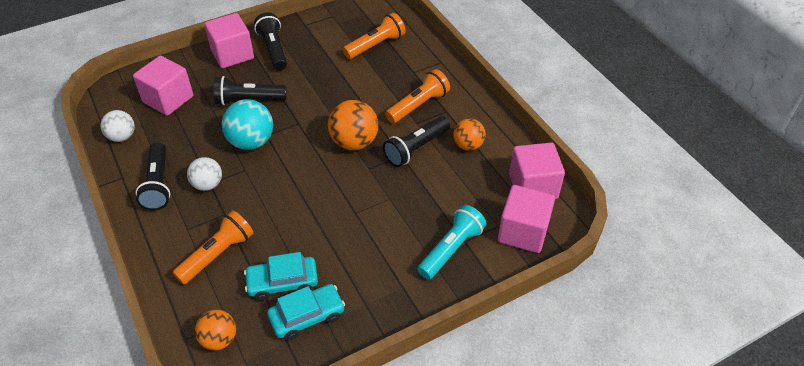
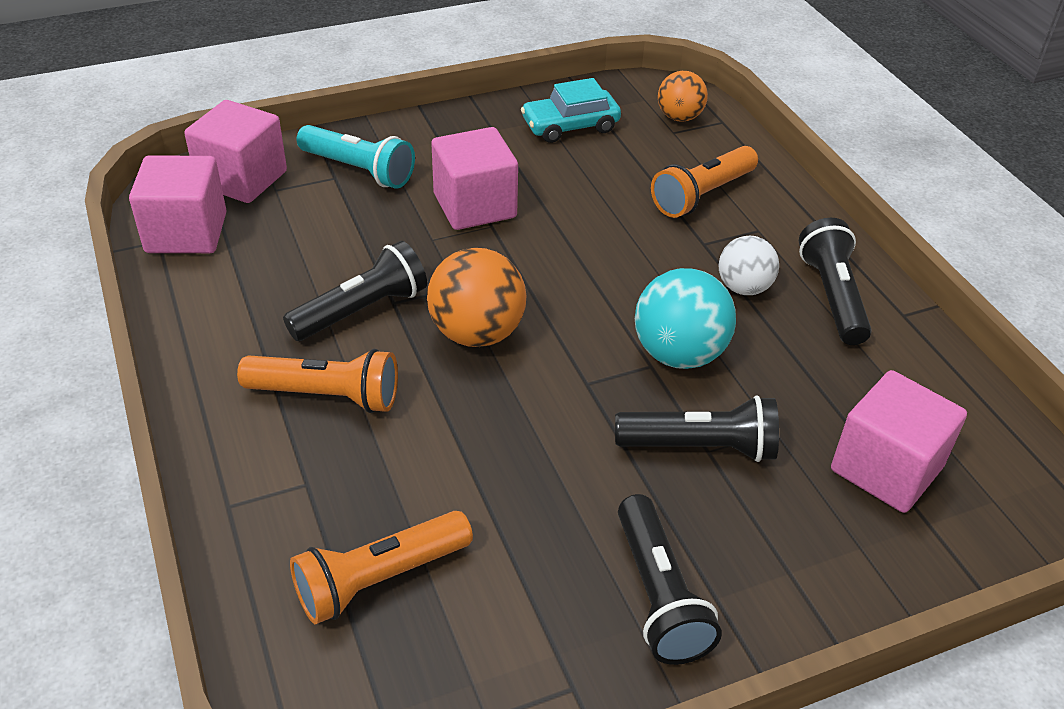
camera: 175 degrees left, 5 degrees down
(122, 137) = (945, 390): white ball -> none
(232, 54) = (768, 590): pink cube -> pink cube (475, 206)
(282, 282) = (604, 158): turquoise car -> none
(418, 105) = (326, 396): orange flashlight -> orange flashlight turned 135 degrees counterclockwise
(451, 249) = (358, 170): turquoise flashlight -> turquoise flashlight turned 105 degrees counterclockwise
(468, 145) = (261, 306): orange ball -> none

